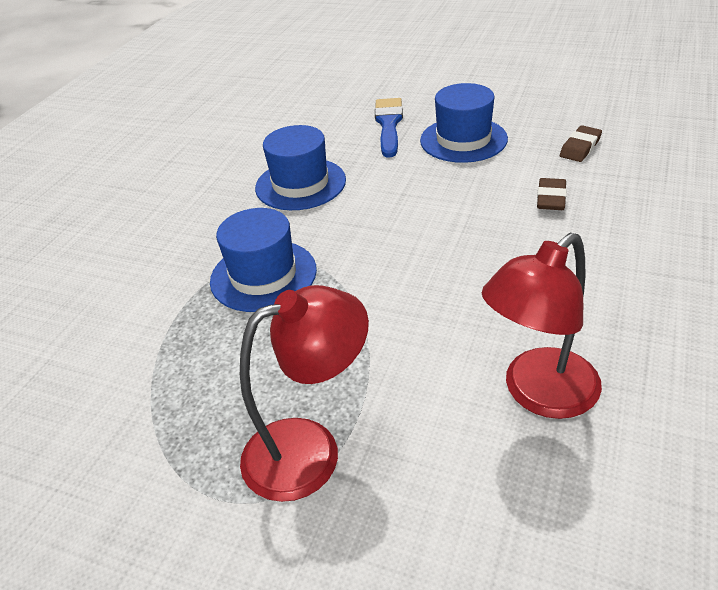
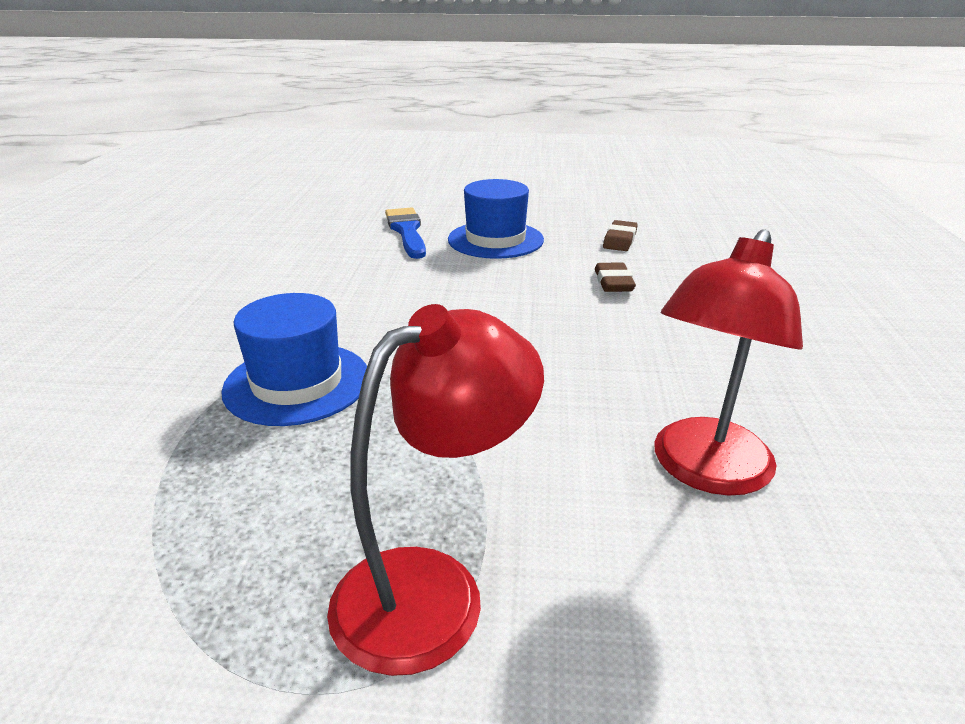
camera: 20 degrees left, 10 degrees down
(300, 184) = (319, 288): blue hat -> none

